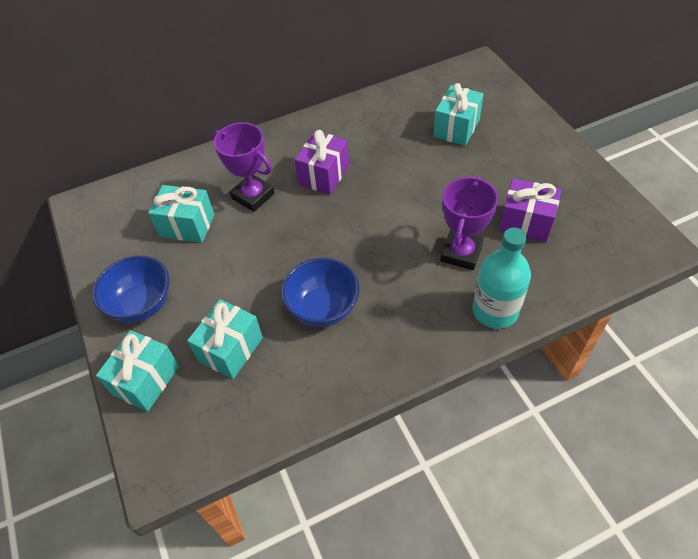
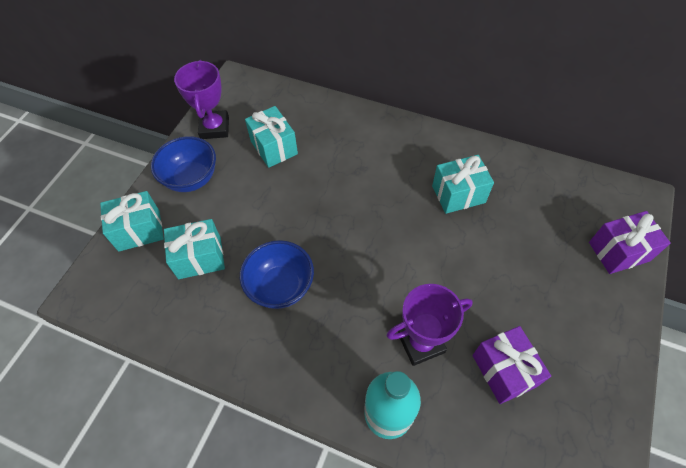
camera: 45 degrees right, 5 degrees up
(253, 196) = (336, 161): purple trophy -> purple trophy (214, 128)
(324, 175) = (399, 187): purple gift -> purple gift (619, 251)
(456, 128) = (548, 237): turquoise gift -> turquoise gift (458, 194)

